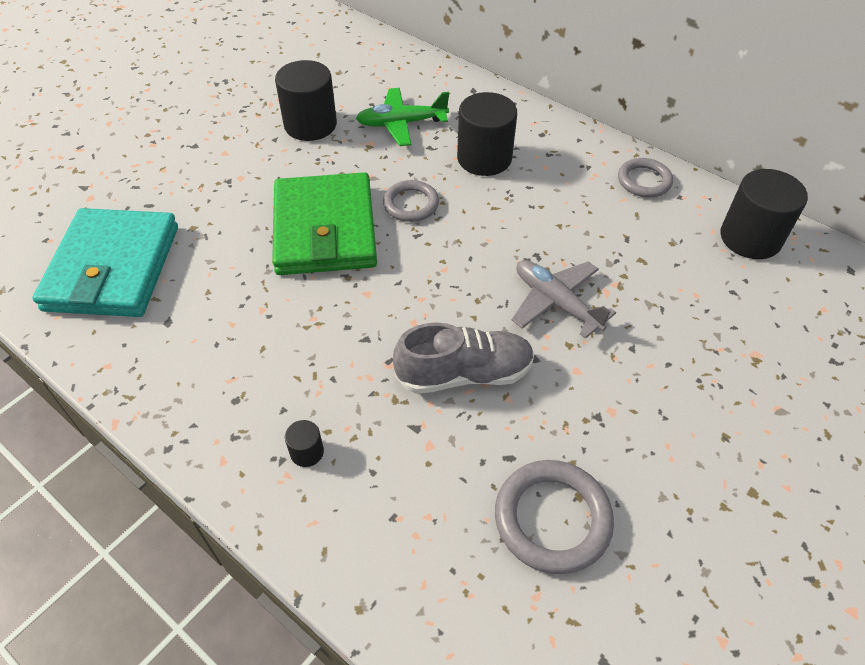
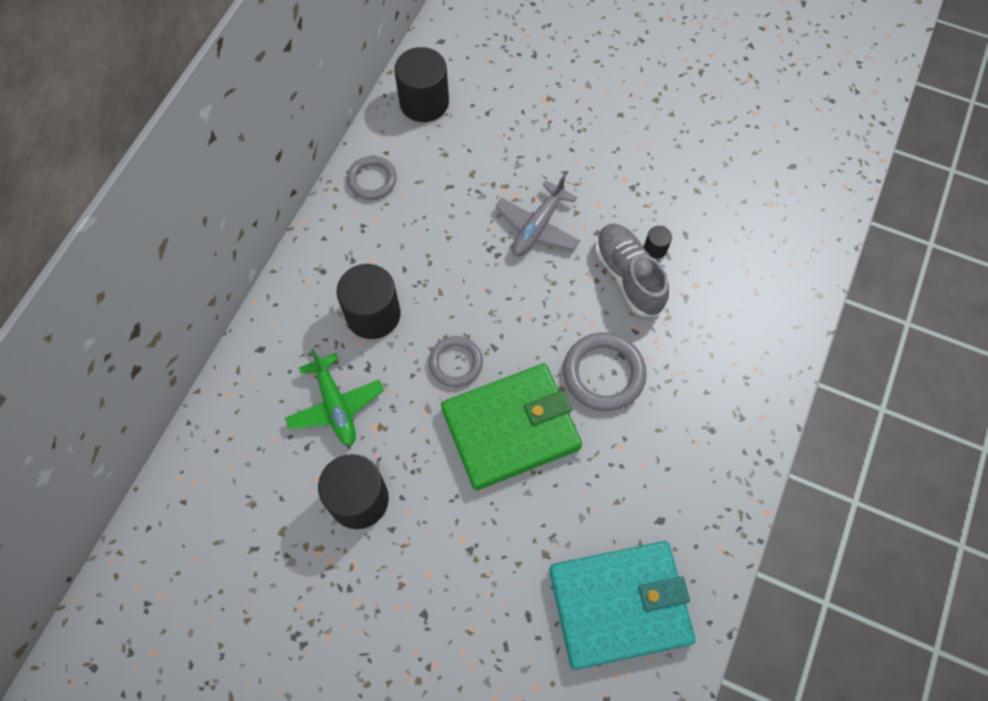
camera: 105 degrees left, 15 degrees up
(307, 452) = (733, 362): black cylinder -> black cylinder (655, 248)
(552, 519) = (718, 203): grey ring -> grey ring (603, 374)

